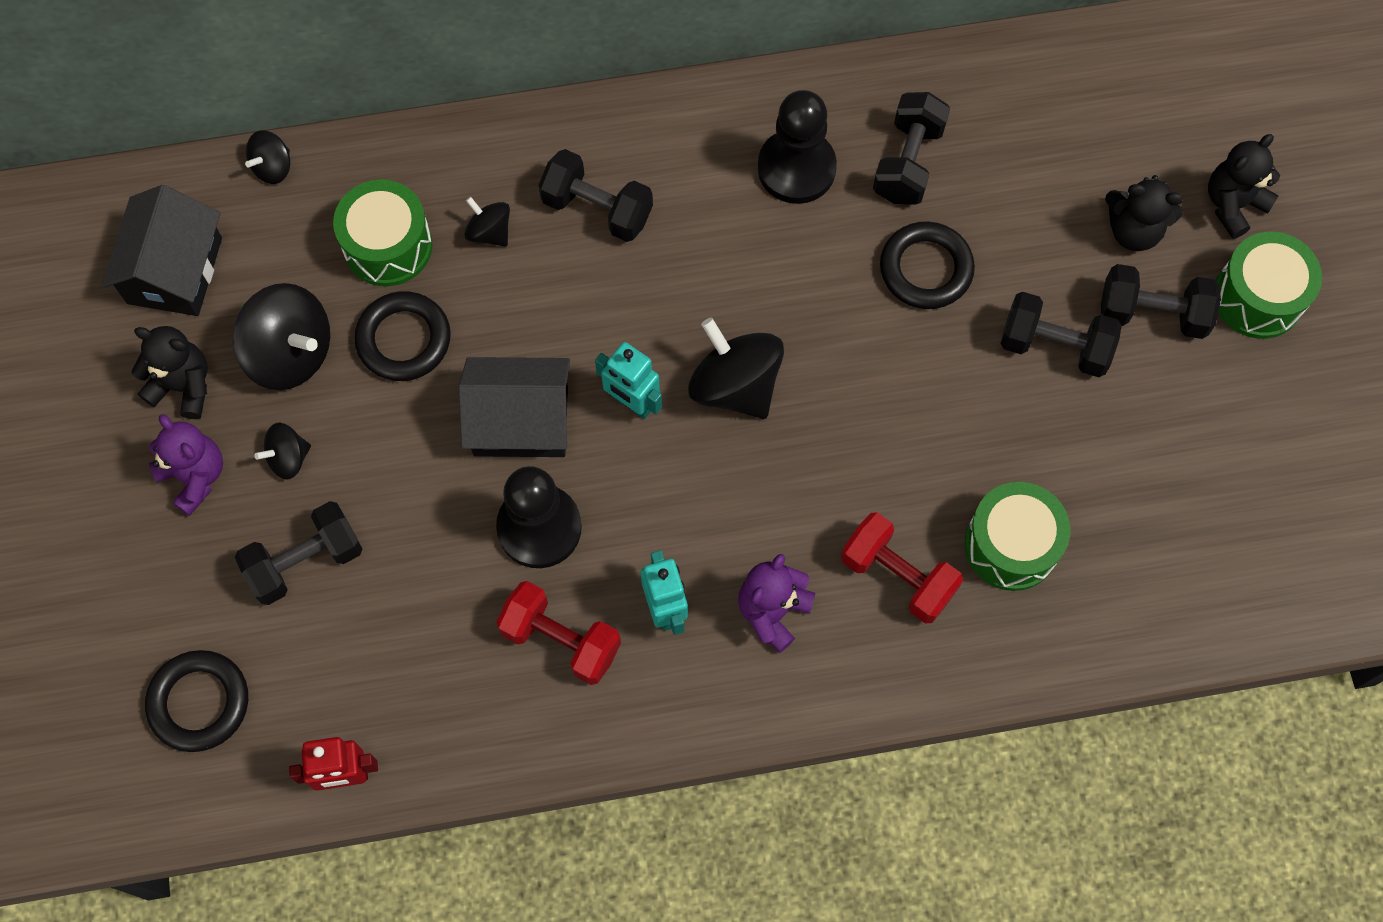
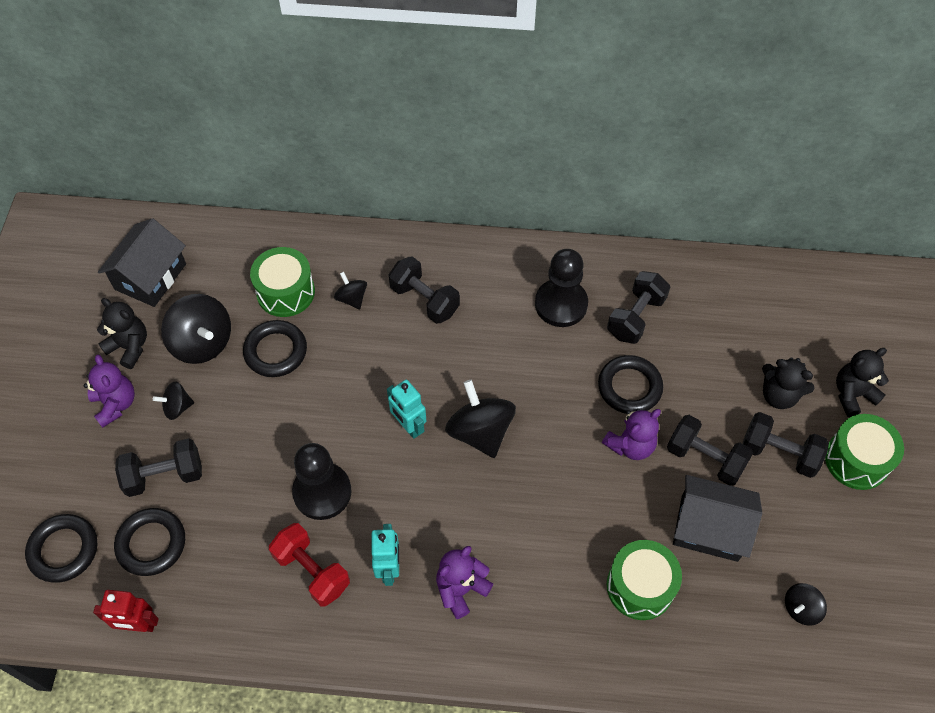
camera: 15 degrees right, 10 degrees down
(273, 167) = (232, 230): black spinning top -> black spinning top (801, 608)
(322, 661) = (151, 544): none -> black ring
(521, 421) = (333, 420): black house -> black house (709, 528)
(897, 576) = (554, 587): red dumbbell -> none
(948, 353) = (630, 445): none -> purple teddy bear

